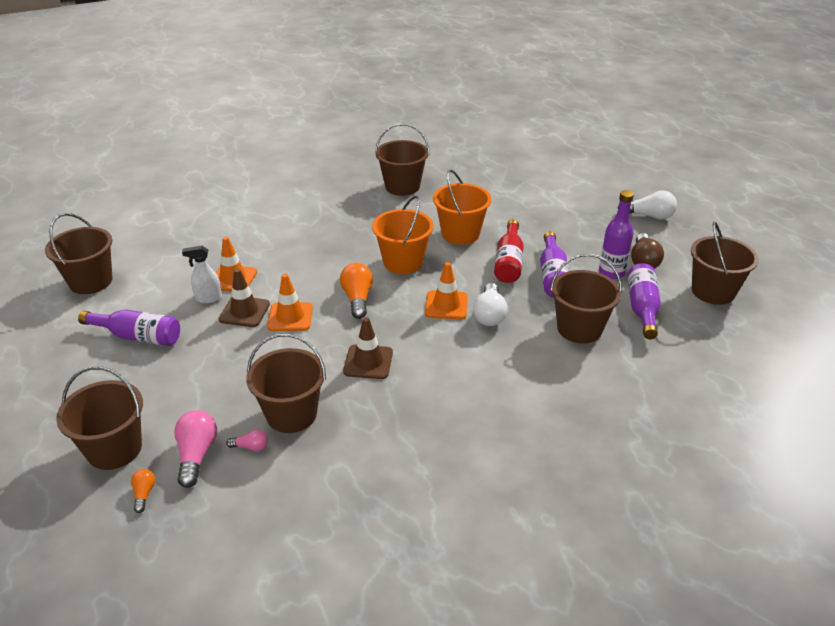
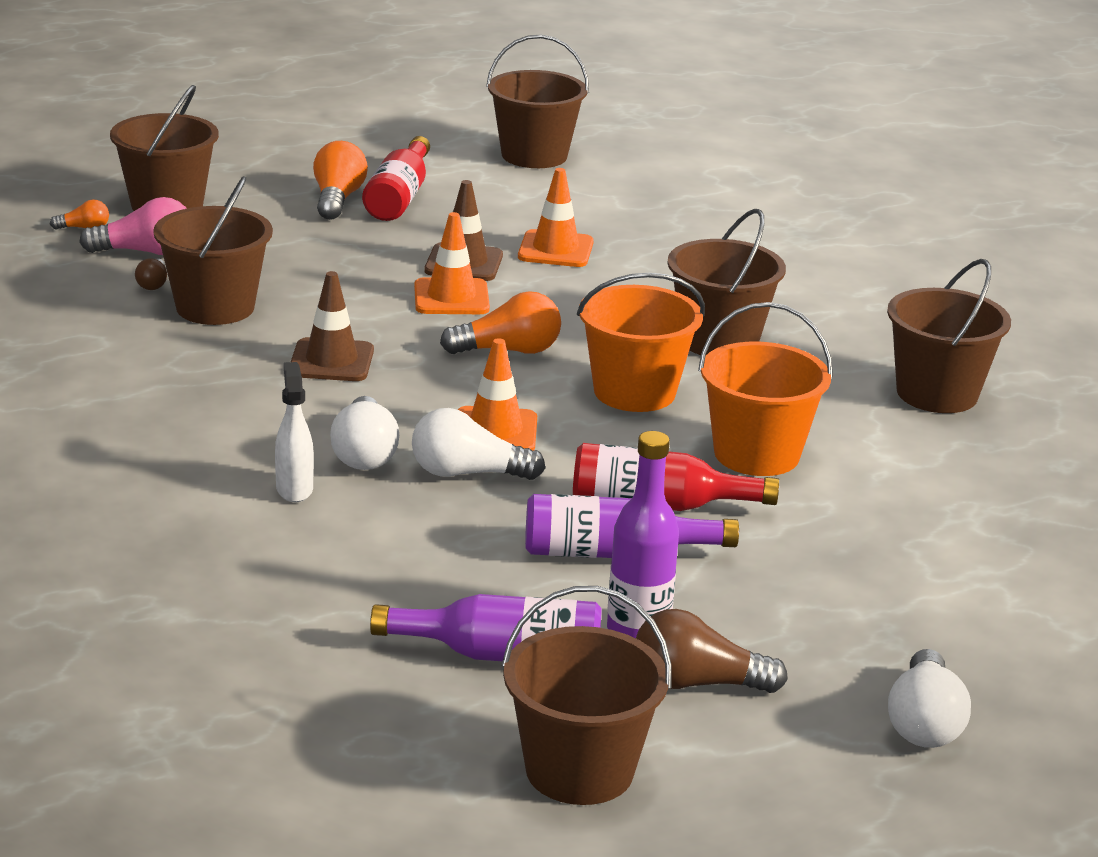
camera: 85 degrees right, 10 degrees down
(132, 363) = (337, 199): none -> orange light bulb
(138, 336) = (399, 197): purple bottle -> red bottle
(208, 298) = (498, 235): white spray bottle -> white spray bottle (294, 489)
(251, 447) = (153, 284): pink light bulb -> brown light bulb
(474, 348) = (364, 454): none -> white light bulb
(579, 328) = (425, 568): brown bucket -> brown bucket (719, 341)

